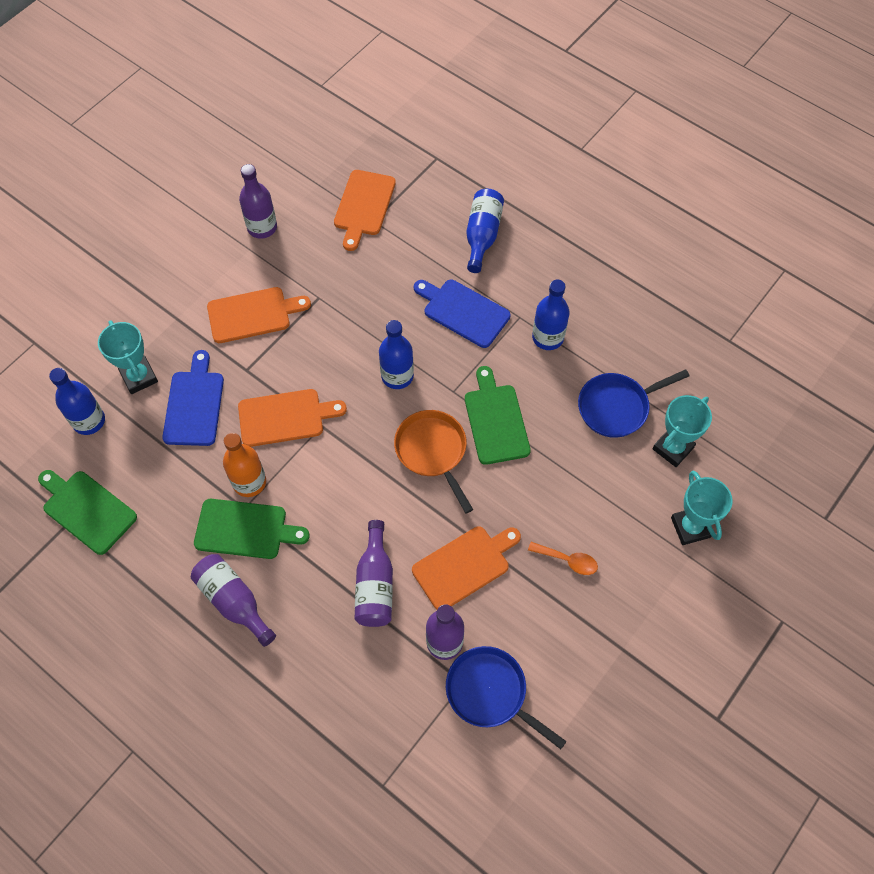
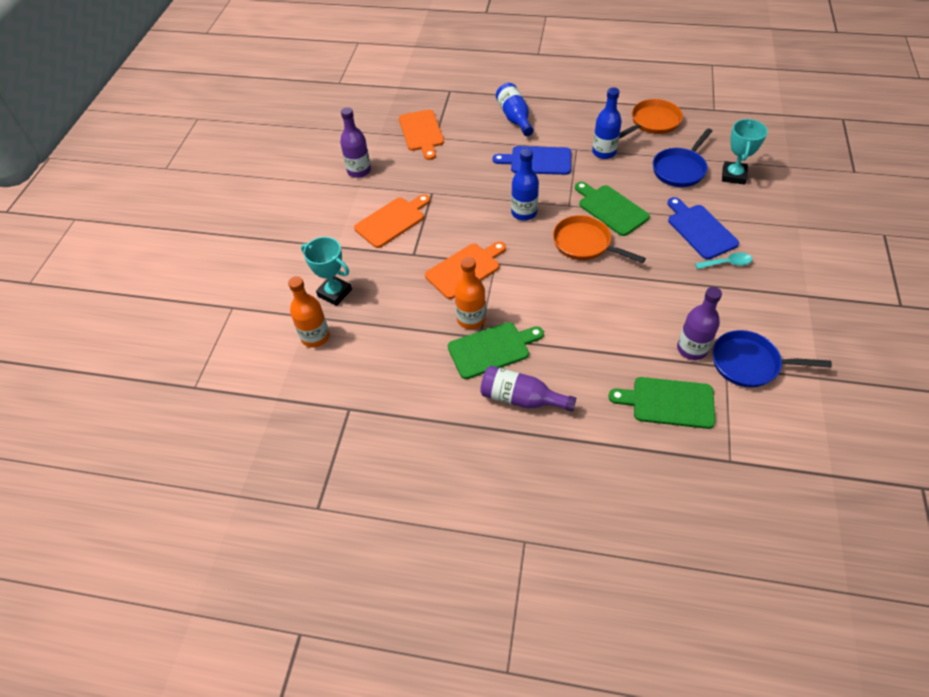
camera: 25 degrees left, 10 degrees down
(87, 510) = (358, 394): green cutting board -> green cutting board (668, 402)
(89, 421) = (315, 337): blue bottle -> orange bottle
(194, 404) = (391, 291): blue cutting board -> blue cutting board (700, 230)
(375, 584) = (614, 338): purple bottle -> none
(464, 566) = (664, 298): orange cutting board -> none
(567, 560) = (727, 263): orange spoon -> turquoise spoon
(638, 323) = (652, 122): none -> orange pan
(690, 527) = (783, 211): turquoise trophy -> none

